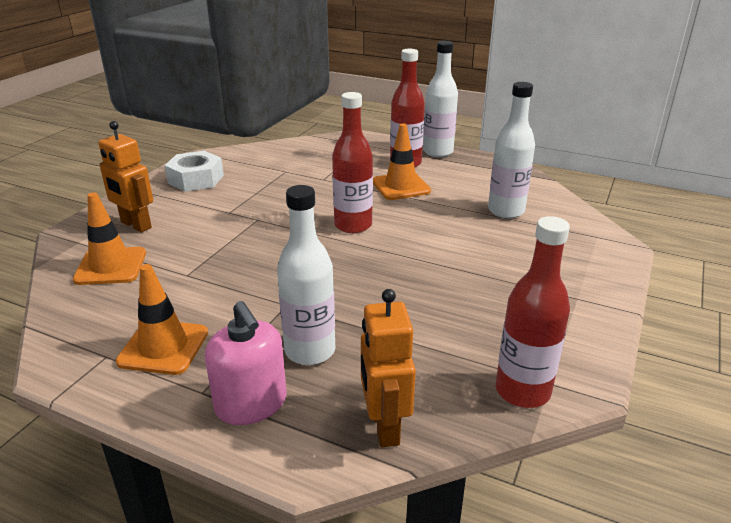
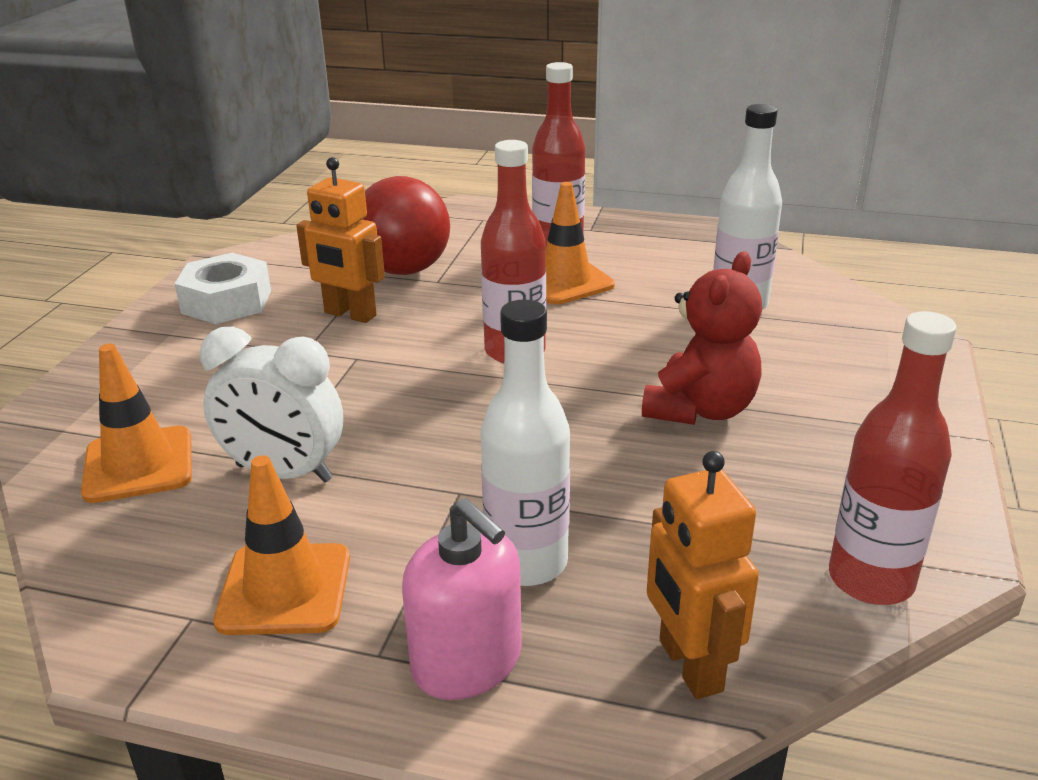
camera: 10 degrees left, 0 degrees up
(135, 225) = (154, 390): orange robot -> orange robot (350, 314)
(189, 281) = (284, 473): none -> white clock
(306, 170) = (404, 269): none -> red ball
(438, 152) = (600, 221): white bottle -> none
(454, 273) = (700, 409): none -> red teddy bear

